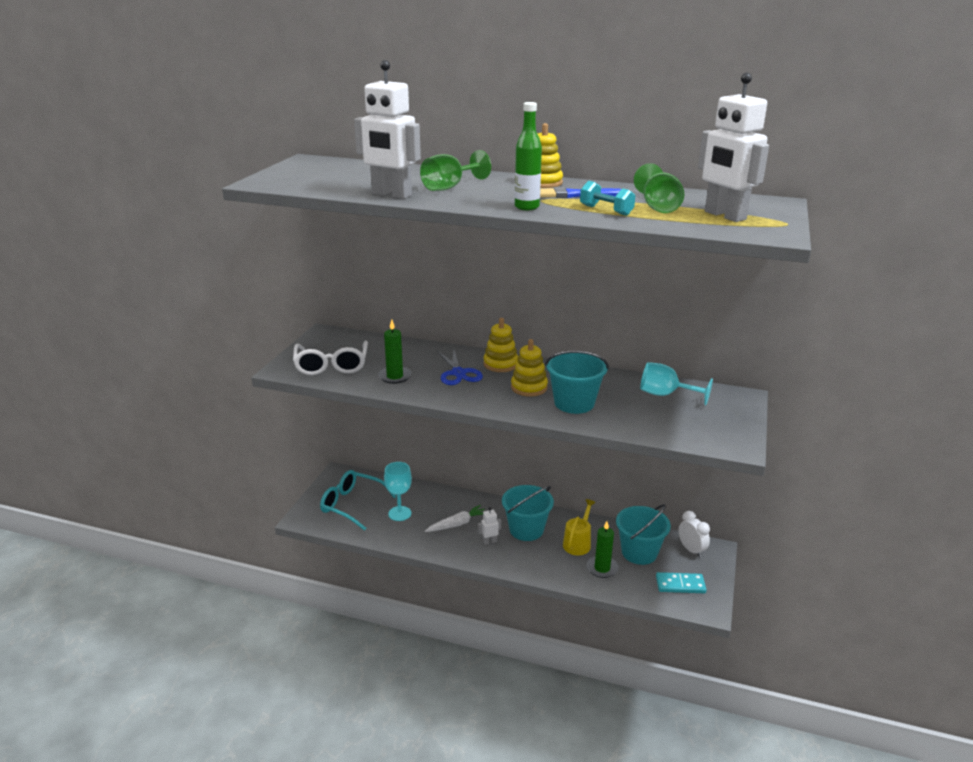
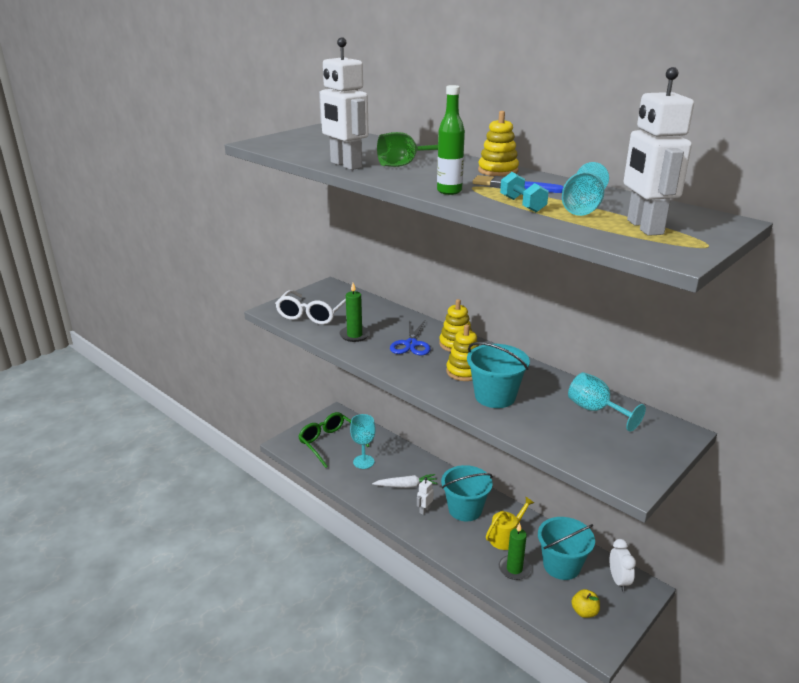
camera: 25 degrees right, 0 degrees up
(352, 505) = (330, 443): turquoise glasses -> green glasses
(489, 541) = (424, 510): white robot -> white robot turned 60 degrees counterclockwise
(658, 207) = (582, 208): green goblet -> turquoise goblet
(680, 585) = (584, 612): turquoise domino -> yellow apple

